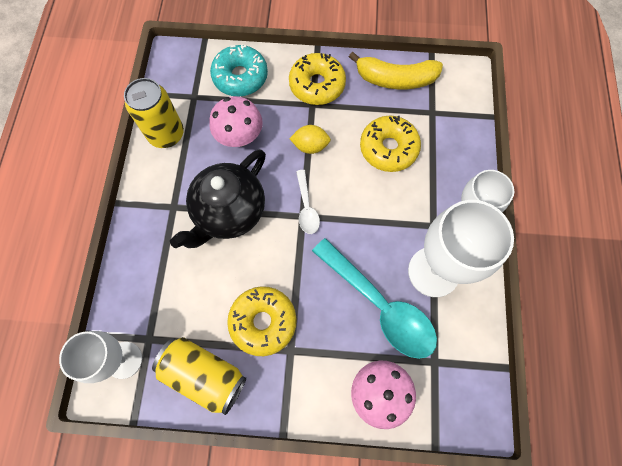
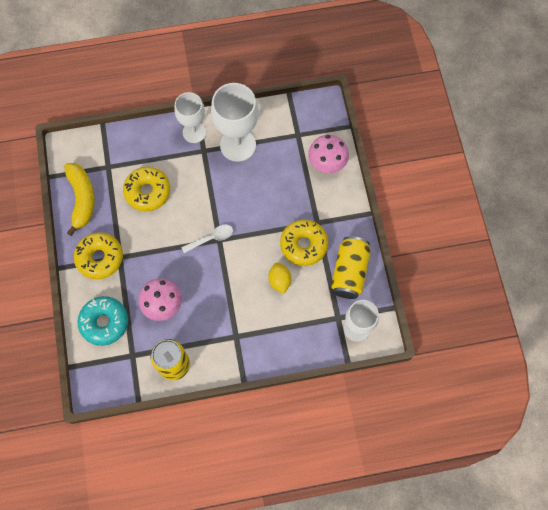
camera: 105 degrees left, 0 degrees up
(229, 212) = (229, 293): black teapot -> none
(310, 146) = (159, 249): yellow lemon -> yellow lemon (279, 281)
(380, 305) = (270, 174): turquoise spoon -> none

